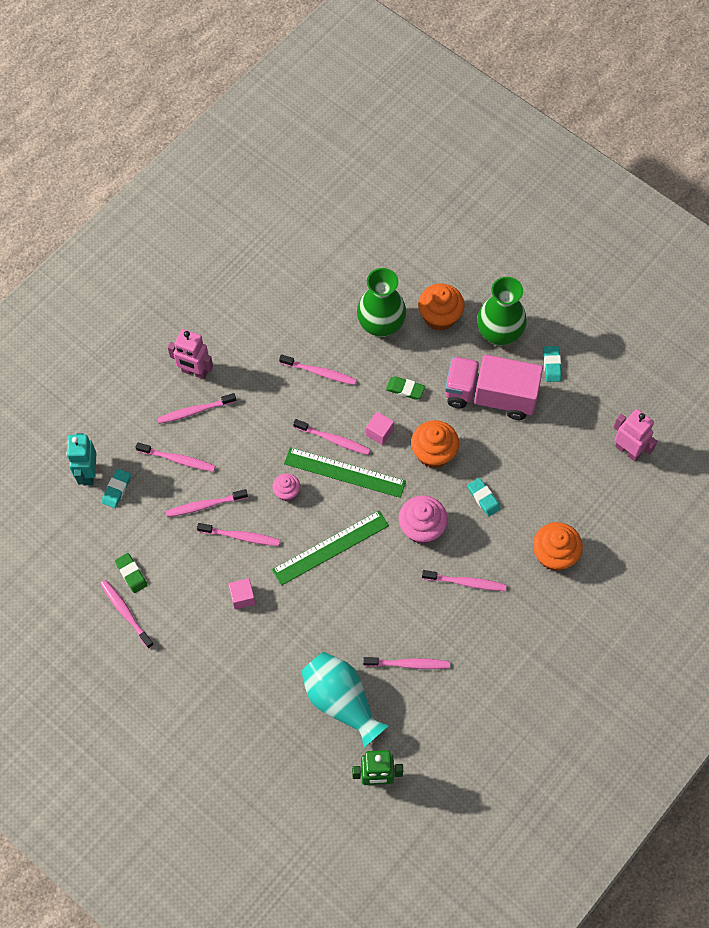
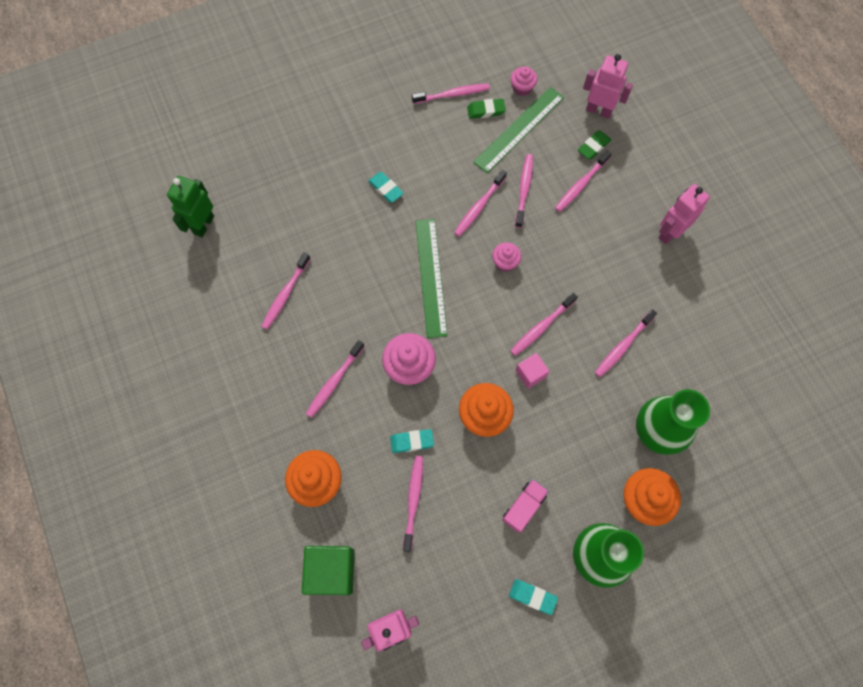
camera: 115 degrees right, 5 degrees up
(88, 473) = (599, 110): turquoise robot -> pink robot
(90, 551) = (522, 88): none -> pink cupcake
(116, 489) = (572, 127): turquoise eraser -> turquoise eraser (386, 189)
(195, 411) = (626, 217): pink toothbrush -> pink toothbrush (413, 500)
(242, 597) = (421, 186): pink cube -> none
(341, 701) = (284, 225): turquoise vase -> none
(344, 472) = (502, 322): green ruler -> green ruler (519, 129)
(405, 389) = (569, 421): green eraser -> green eraser (593, 146)
(490, 396) = (523, 507): pink truck -> pink truck, size x0.47
(613, 511) = (331, 571): none -> green cube

